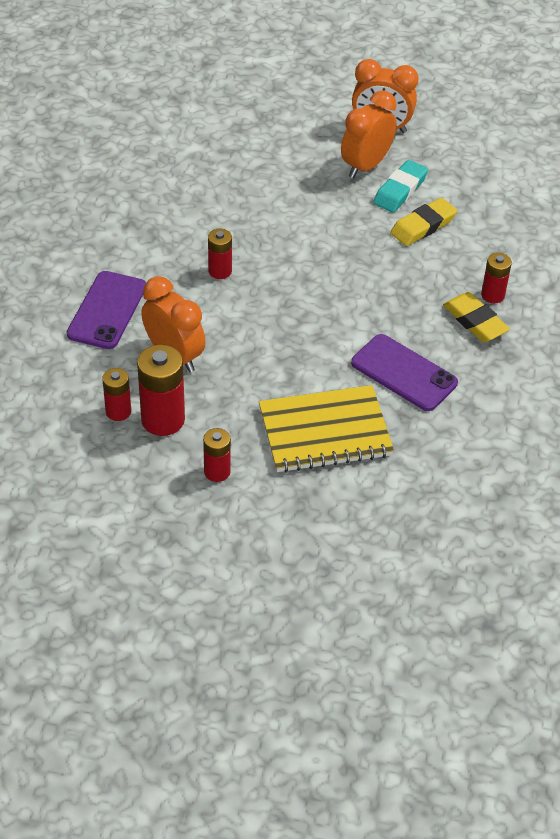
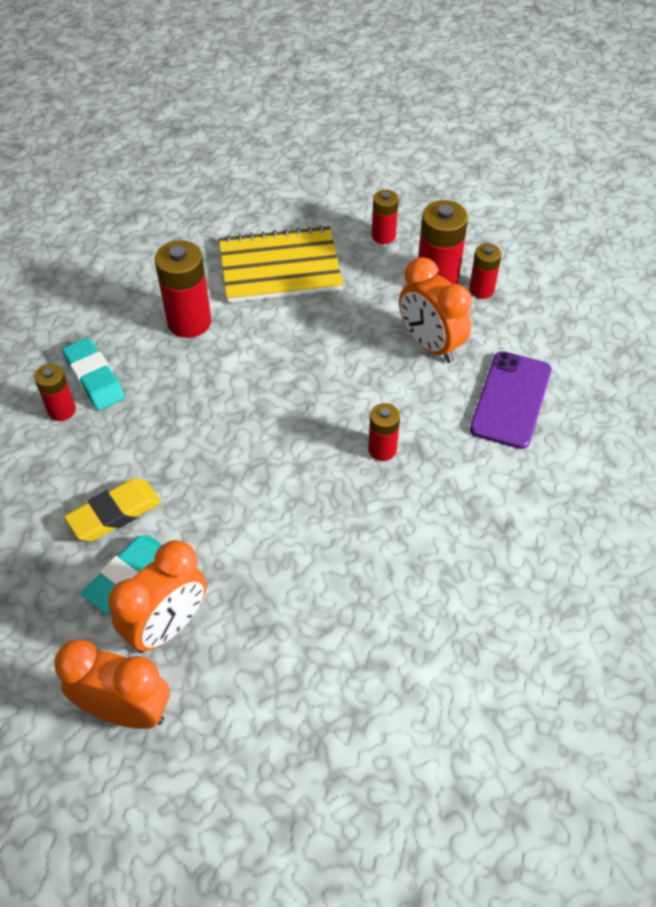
camera: 175 degrees left, 5 degrees up
(404, 373) = (189, 322): purple phone -> red battery
(475, 321) = (94, 378): yellow eraser -> turquoise eraser

